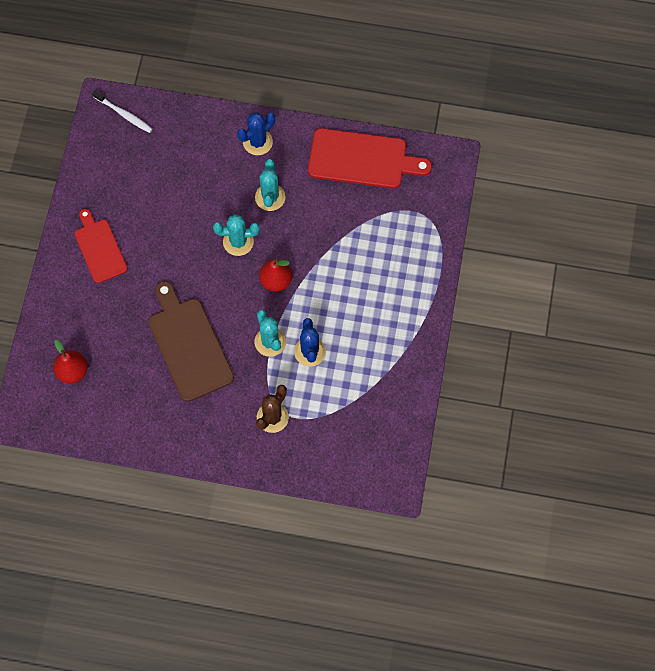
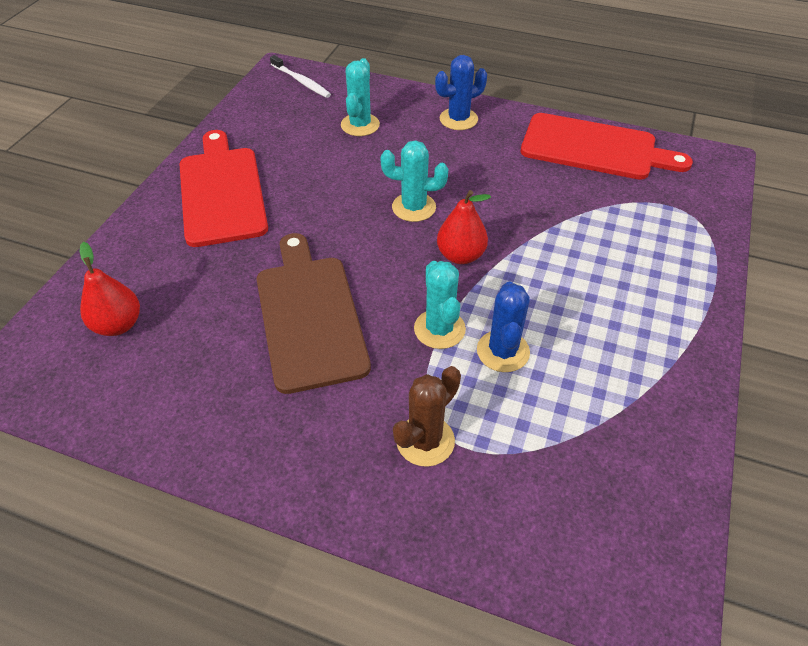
camera: 10 degrees right, 20 degrees down
(99, 248) = (222, 192): red cutting board -> red cutting board, size x1.54
(270, 197) = (466, 169): turquoise cactus -> turquoise cactus (360, 125)

